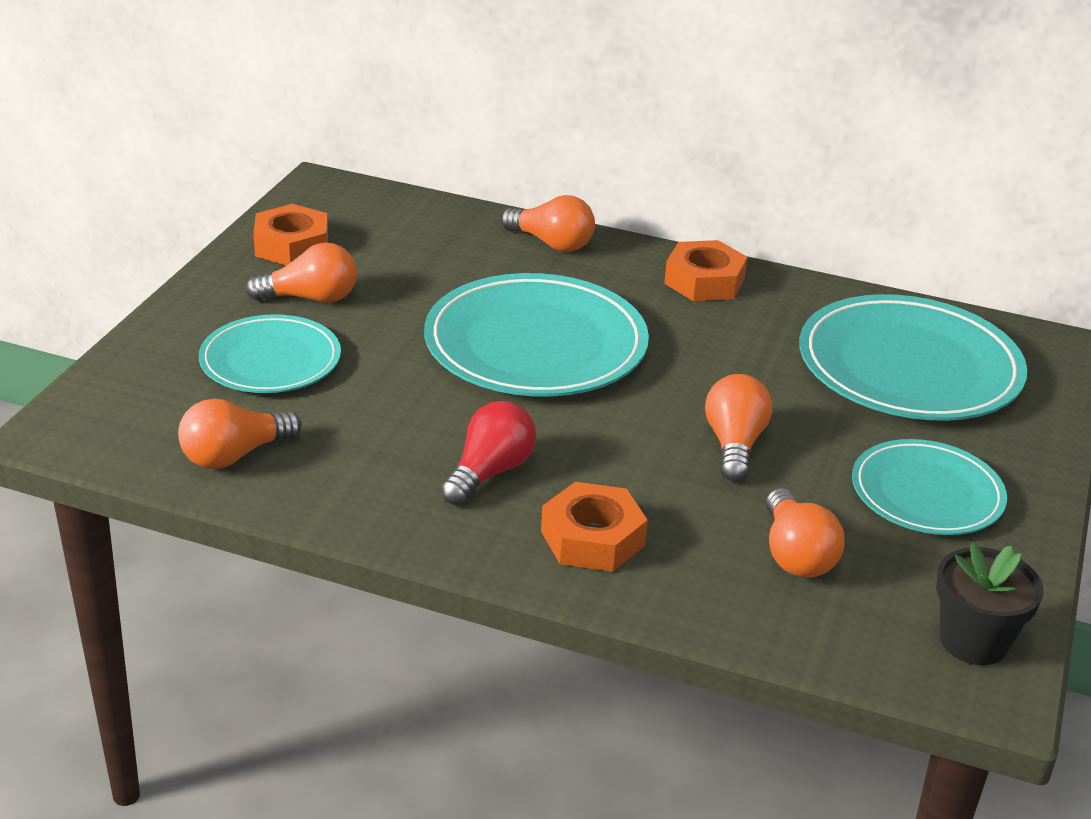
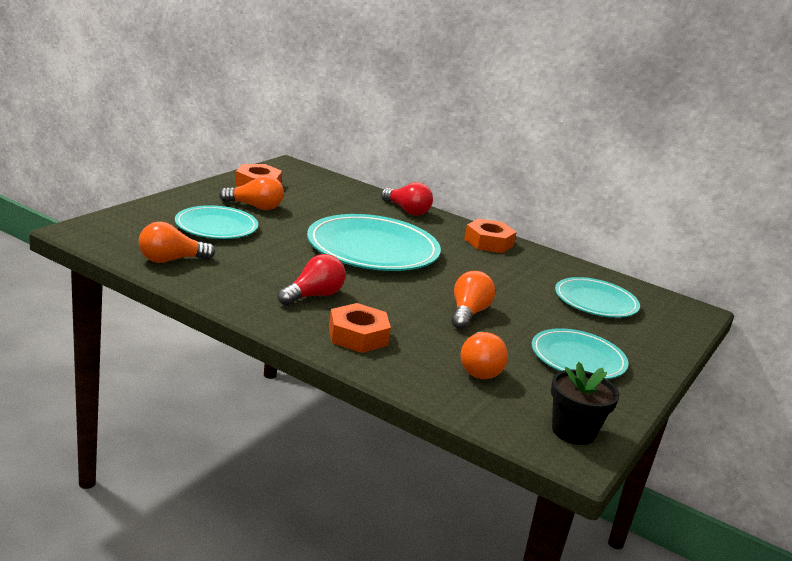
camera: 10 degrees right, 10 degrees down
(552, 243) = (407, 211): orange light bulb -> red light bulb
(909, 367) = (595, 302): turquoise plate -> turquoise plate, size x0.61

